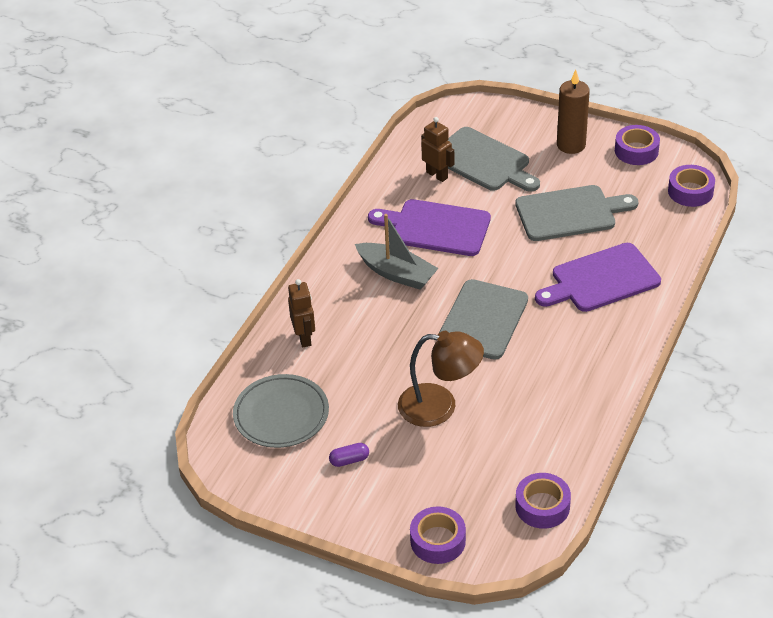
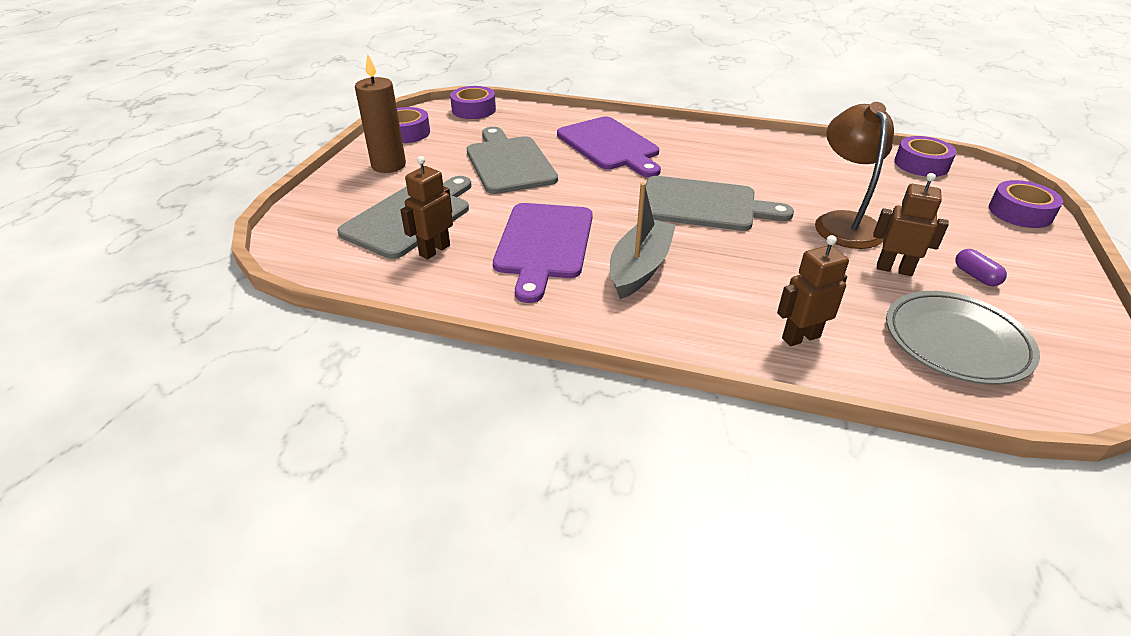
camera: 100 degrees left, 5 degrees down
(368, 414) = (894, 269): none -> brown robot

